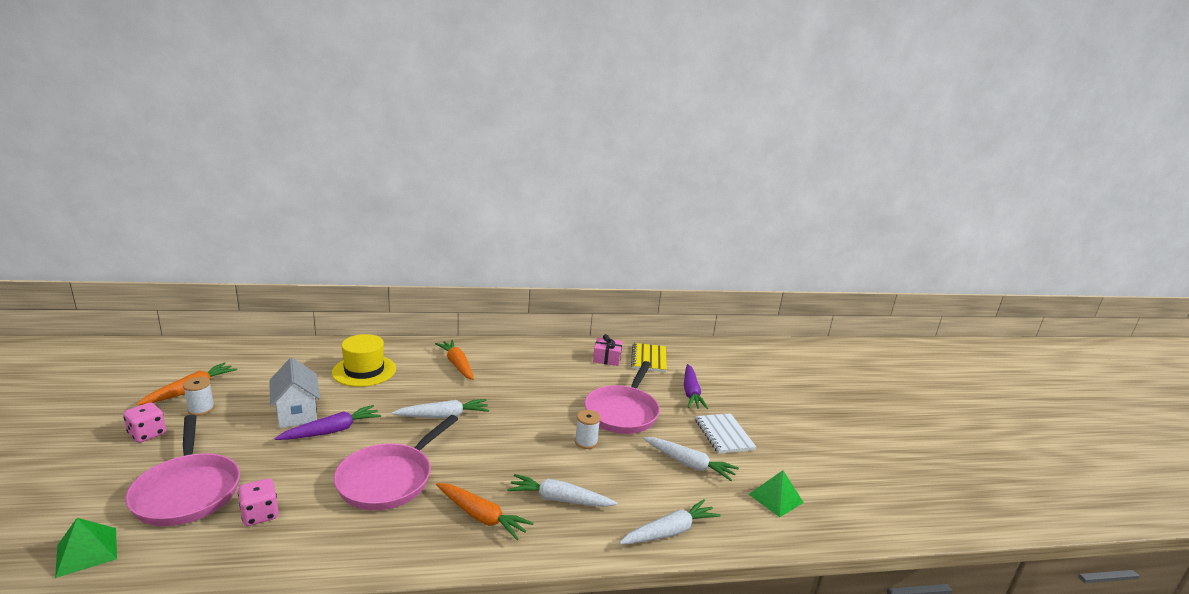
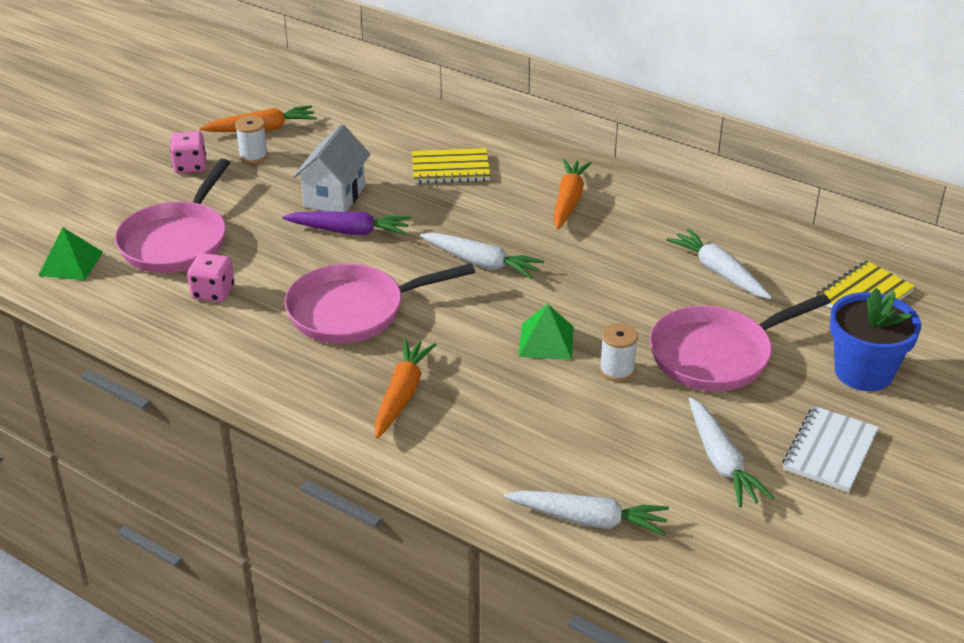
camera: 45 degrees right, 15 degrees up
(364, 371) = (450, 168): yellow hat -> yellow notebook
(481, 516) = (402, 395): orange carrot -> orange carrot turned 150 degrees counterclockwise
(559, 499) = (504, 420): white carrot -> white carrot (719, 272)
(607, 358) = (794, 269): pink gift -> none
(691, 392) = (863, 372): purple carrot -> blue flower pot
(776, 498) = (788, 562): green pyramid -> green pyramid (546, 341)

